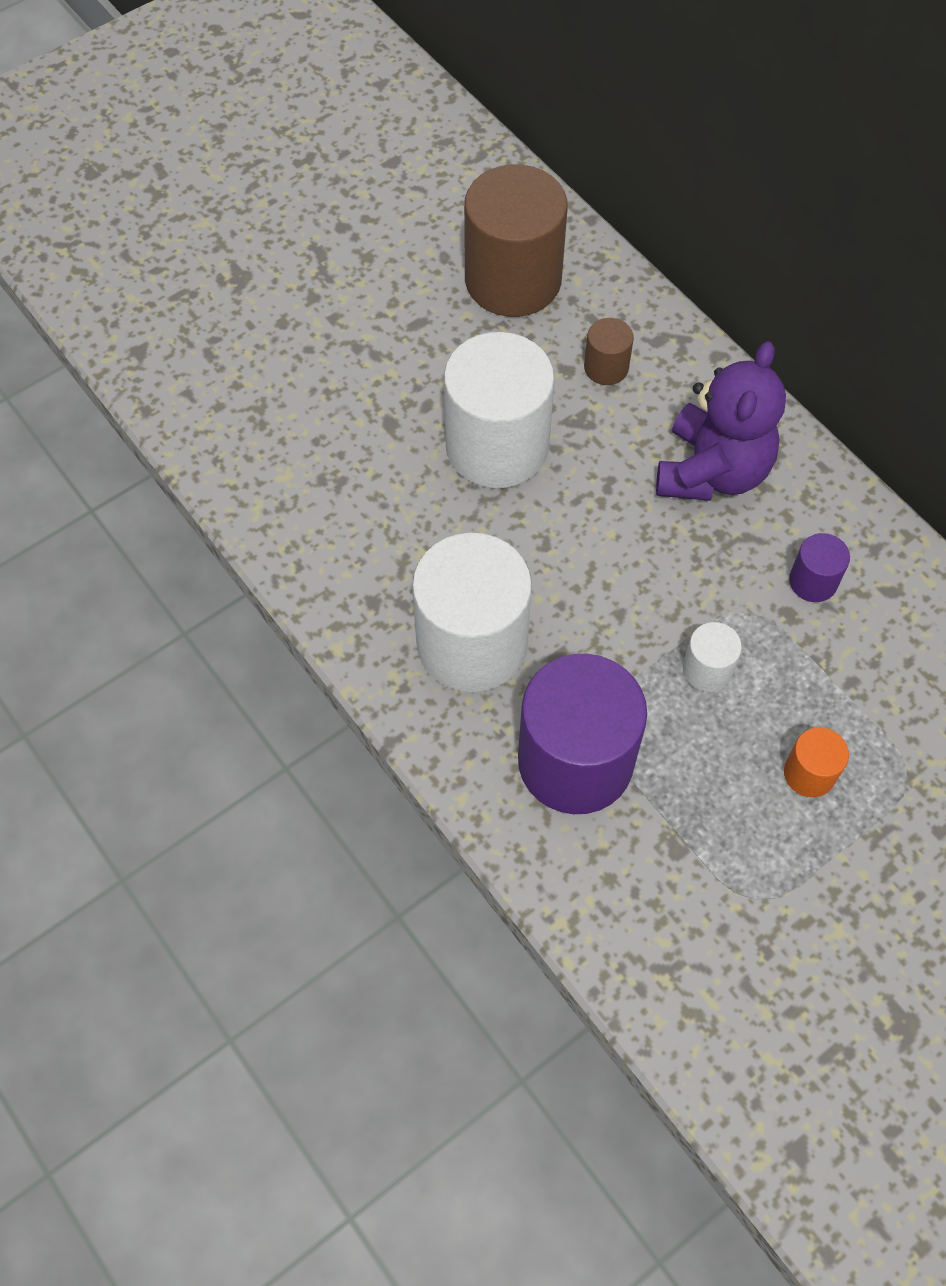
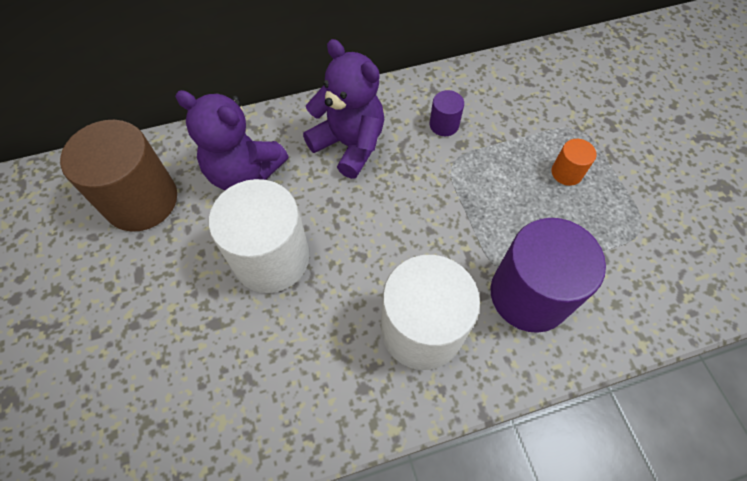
camera: 70 degrees left, 0 degrees up
(606, 367) = (244, 172): brown cylinder -> purple teddy bear
(707, 669) = (485, 197): white cylinder -> none

